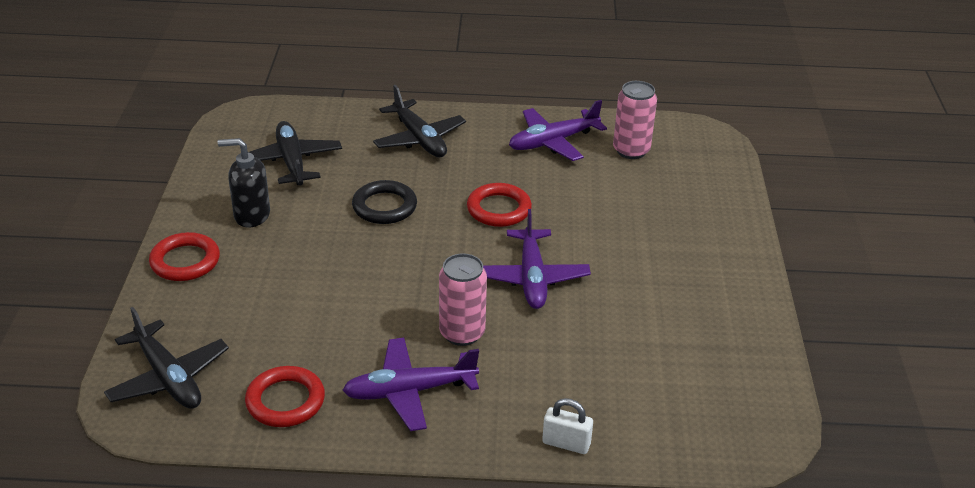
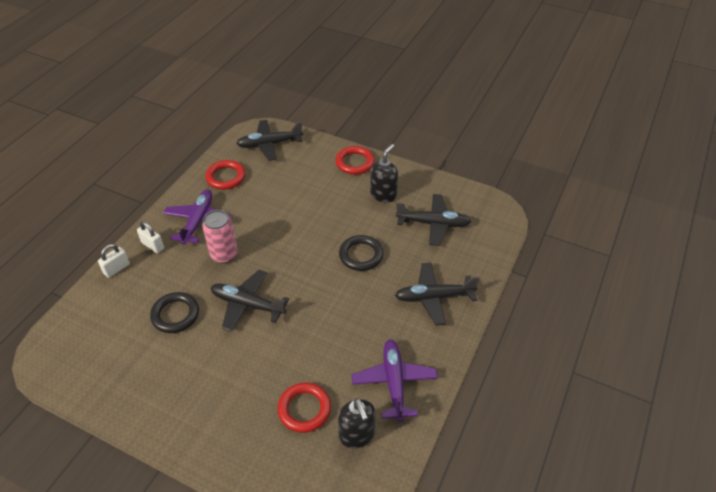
camera: 115 degrees right, 10 degrees up
(493, 423) = (153, 245): none -> white padlock
(499, 209) = (326, 313): red ring -> red ring (304, 409)
(532, 278) = (247, 304): purple plane -> black plane
(596, 338) = (175, 315): none -> black ring
(631, 150) = (357, 435): pink can -> black soap dispenser

